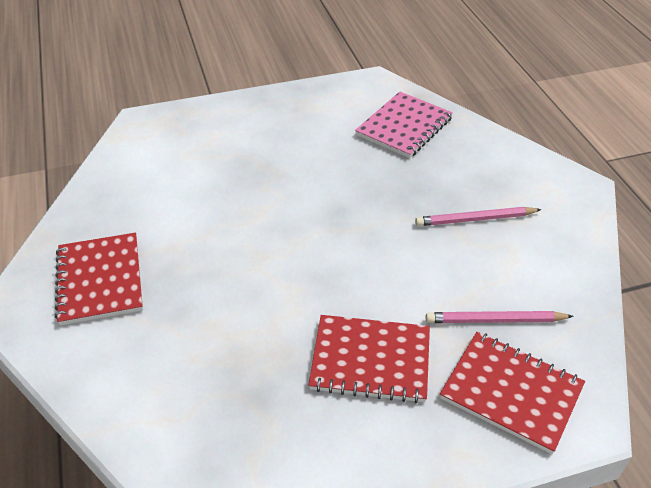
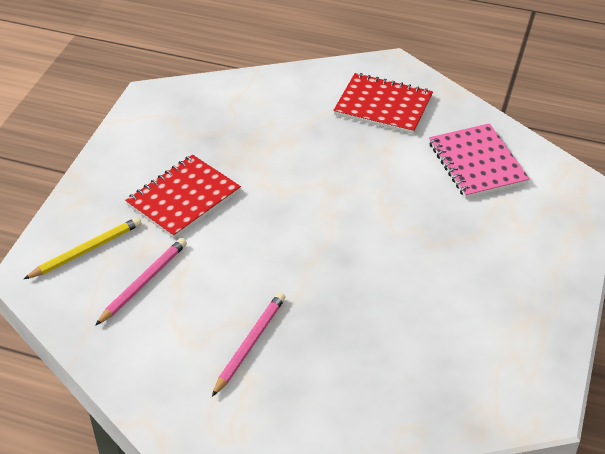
camera: 125 degrees right, 0 degrees up
(404, 127) = (430, 379): pink notebook -> pink notebook (477, 163)
(511, 392) = (86, 250): red notebook -> yellow pencil

